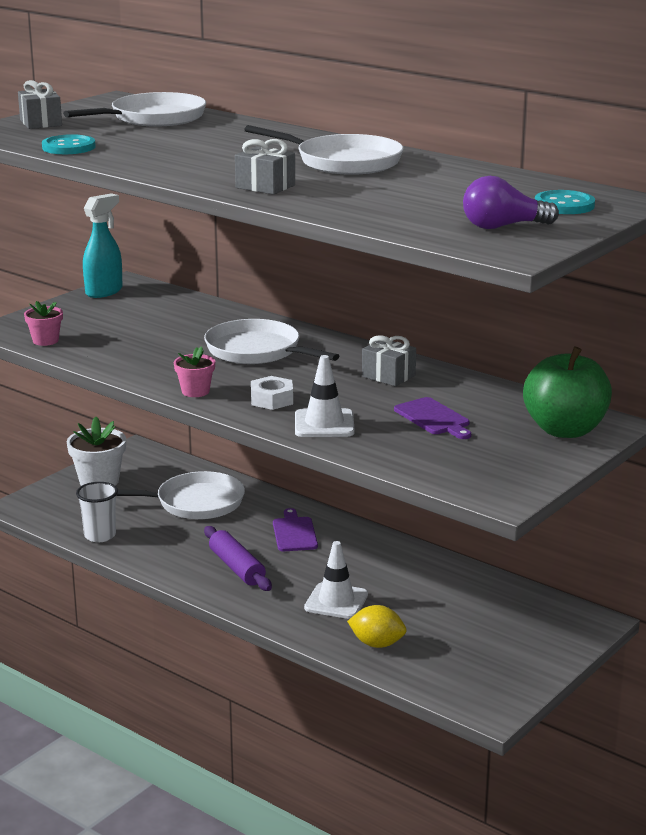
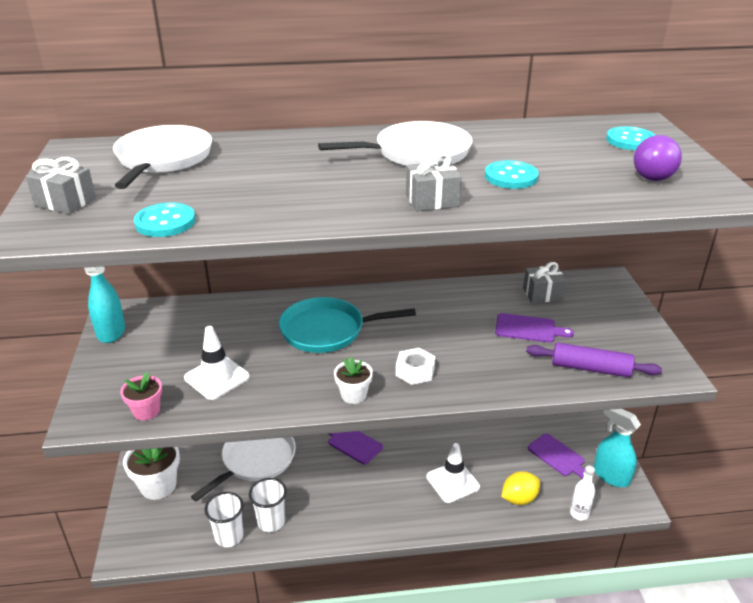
camera: 45 degrees left, 10 degrees up
(143, 544) = (271, 522): none -> white cup
(195, 391) = (353, 395): pink flower pot -> white flower pot
(237, 568) = (360, 498): purple rolling pin -> purple rolling pin (590, 368)
(257, 351) = (327, 330): white pan -> turquoise pan
(324, 424) = (483, 373): white traffic cone -> white traffic cone (217, 377)
(369, 193) = (511, 177): none -> turquoise button
(388, 376) = (443, 307): grey gift -> grey gift (542, 294)
(416, 684) = (579, 513): none -> white bottle
(476, 640) = (558, 456): none -> purple cutting board
(505, 681) = (610, 476): none -> turquoise spray bottle
(565, 430) = (600, 297): green apple -> none

